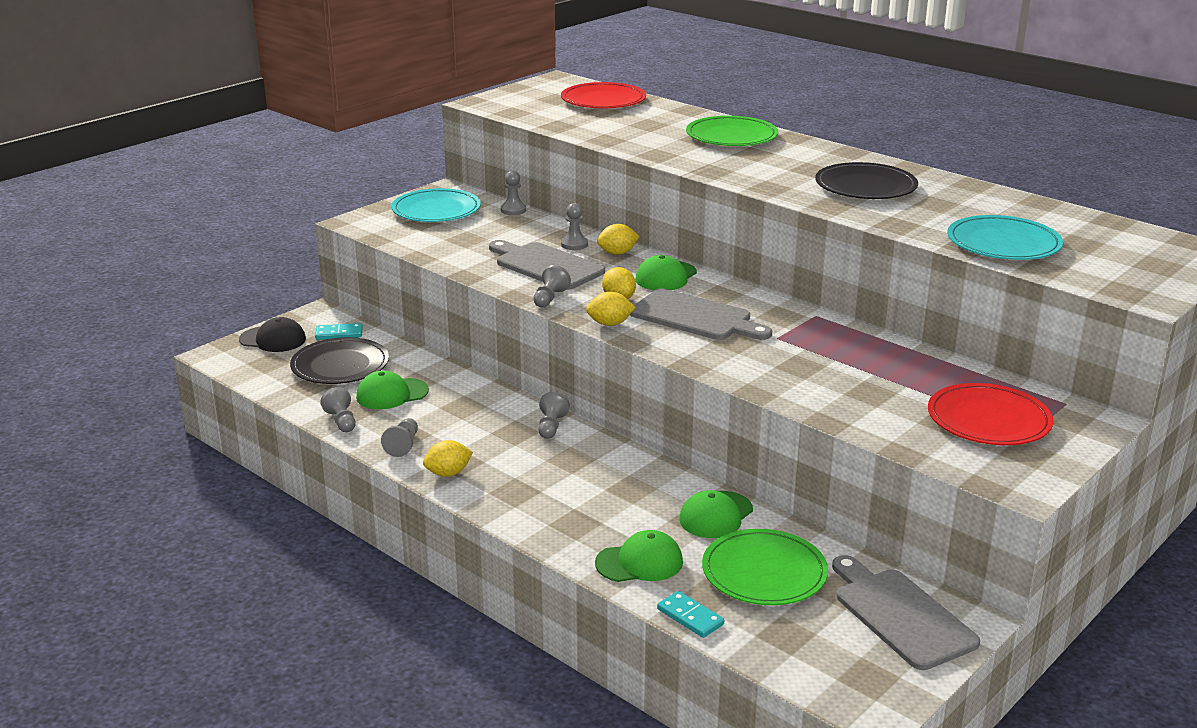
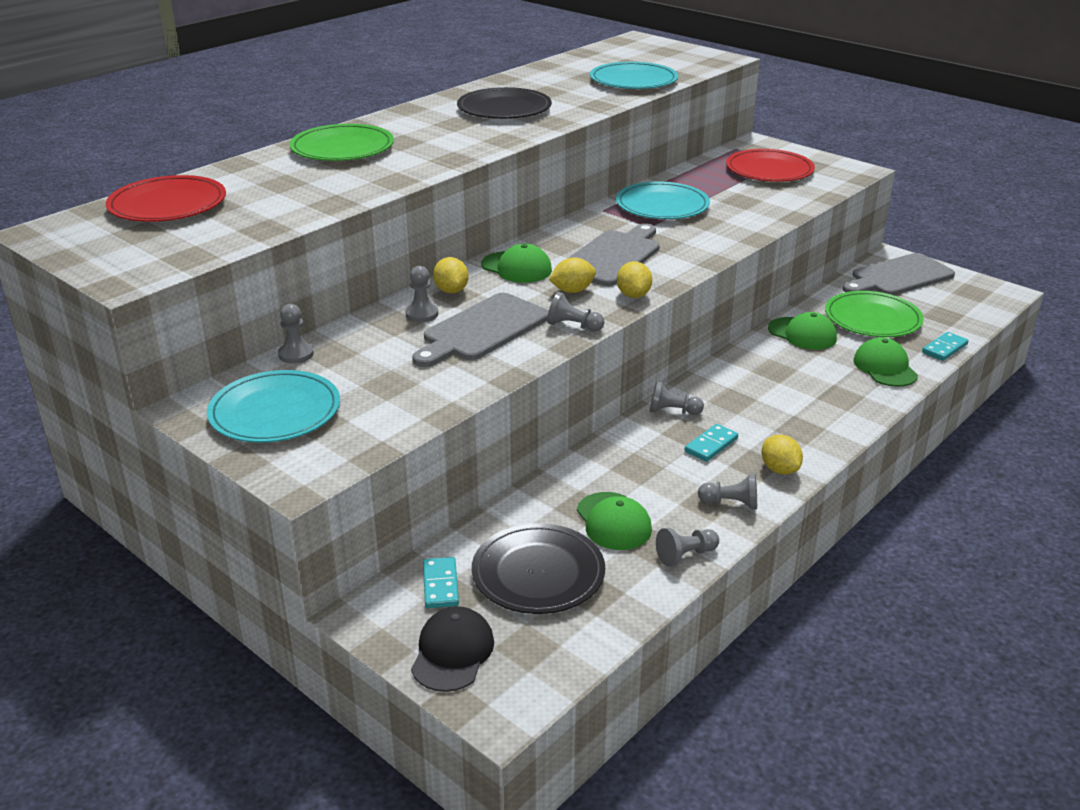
camera: 90 degrees left, 5 degrees up
(492, 442) = (711, 445): none -> turquoise domino
(838, 346) = (662, 205): none -> turquoise plate

